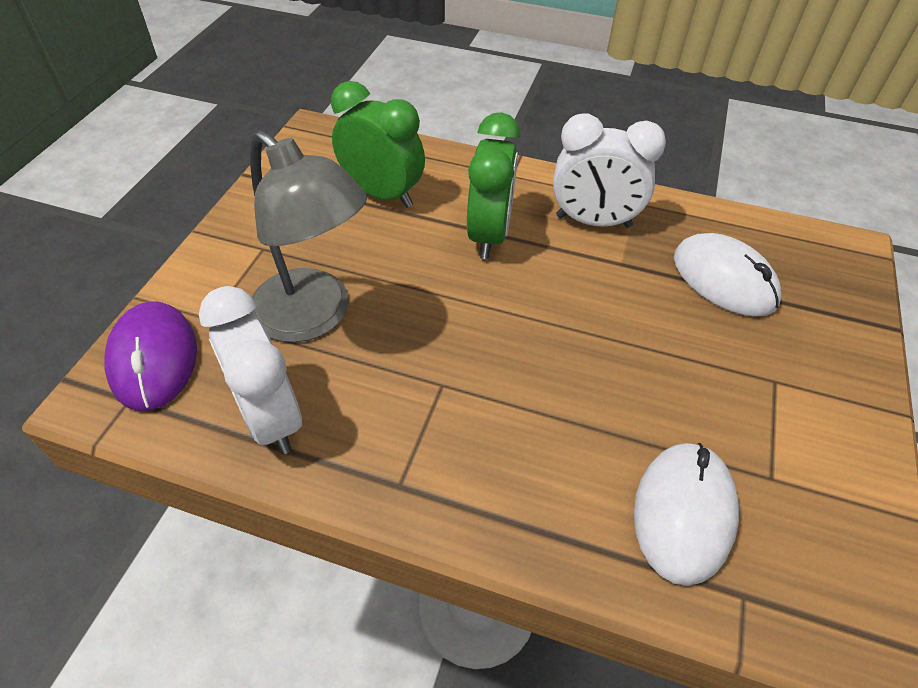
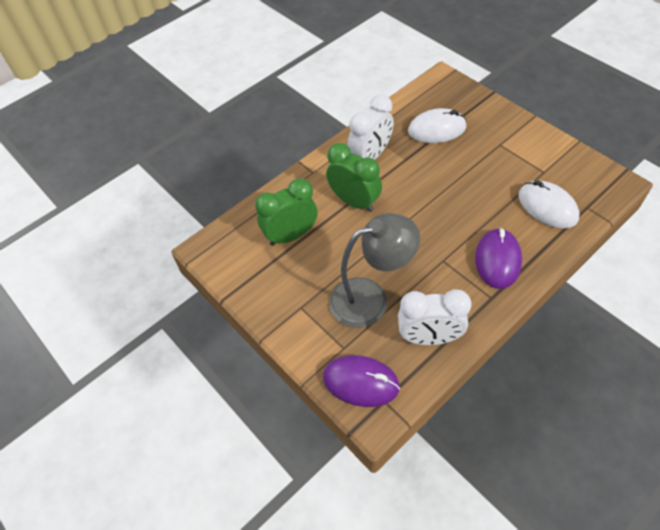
camera: 55 degrees left, 5 degrees up
(491, 467) = (497, 260): none -> purple mouse

